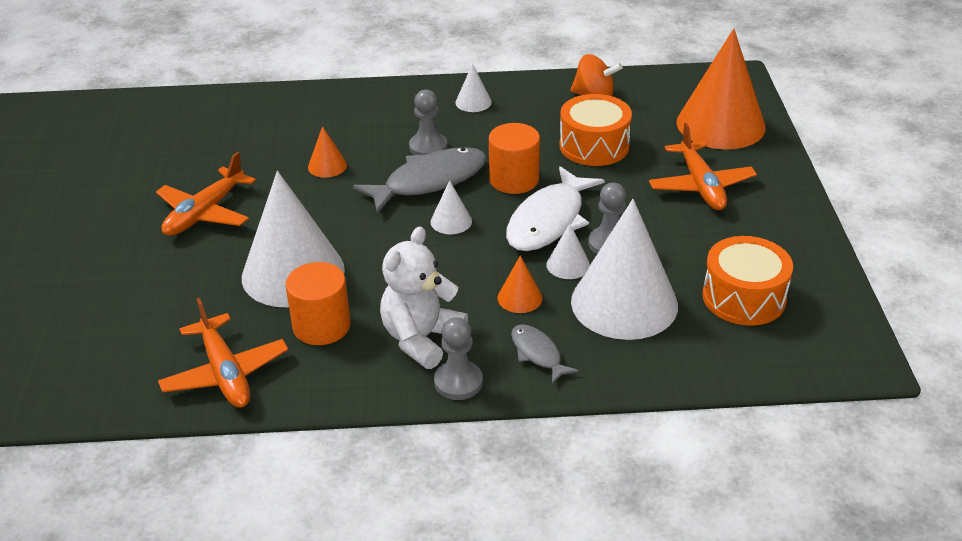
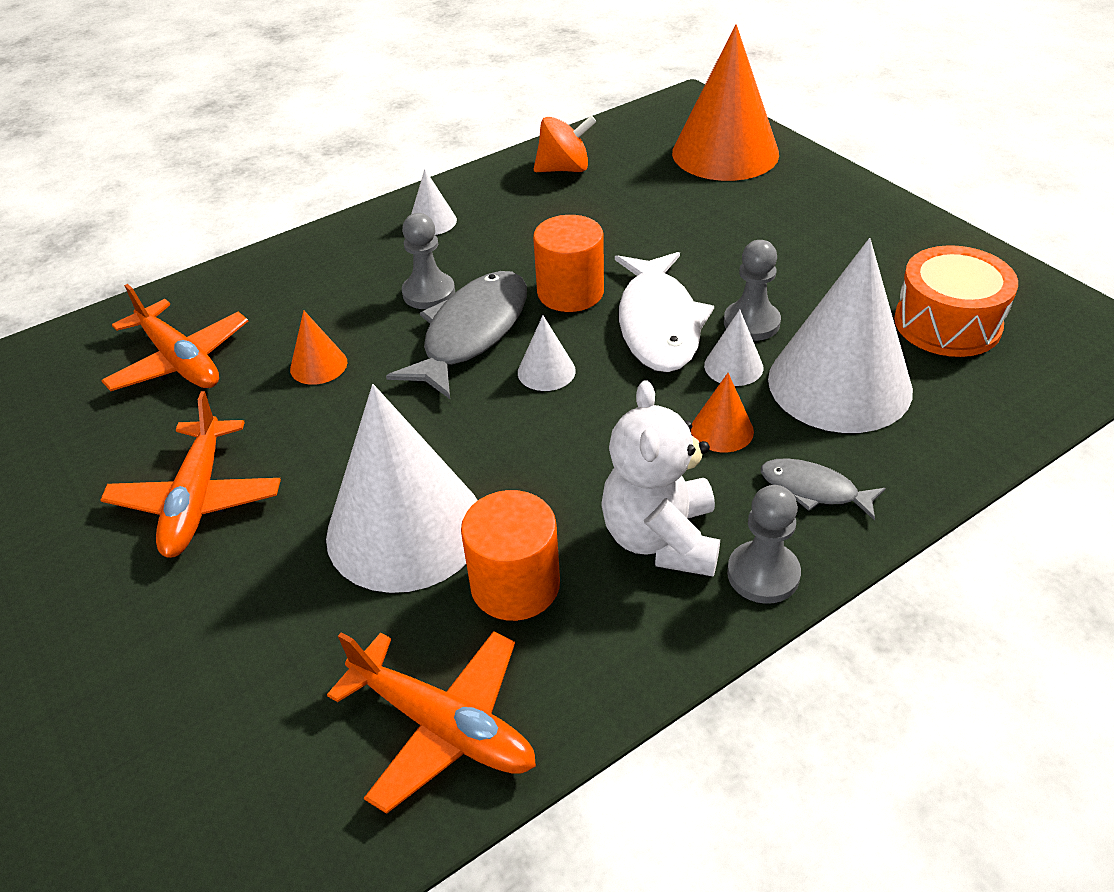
camera: 30 degrees left, 5 degrees up
(594, 146) = (620, 221): orange drum -> none
(701, 186) = (775, 222): orange plane -> orange plane (181, 361)

